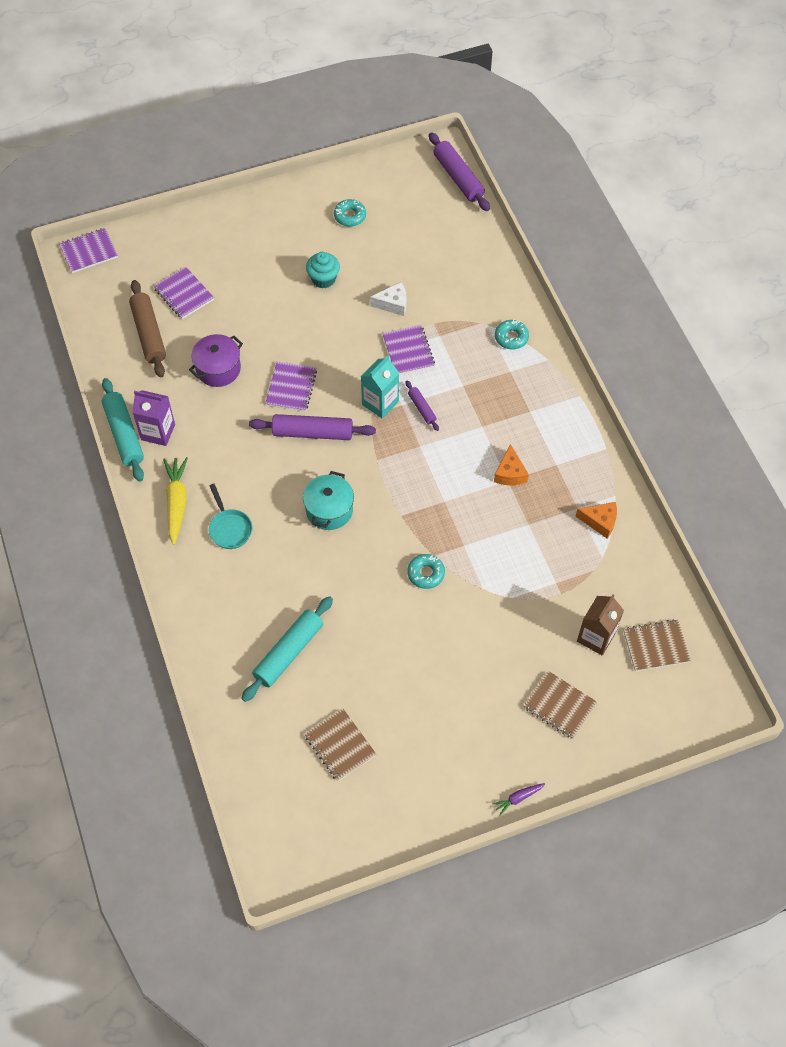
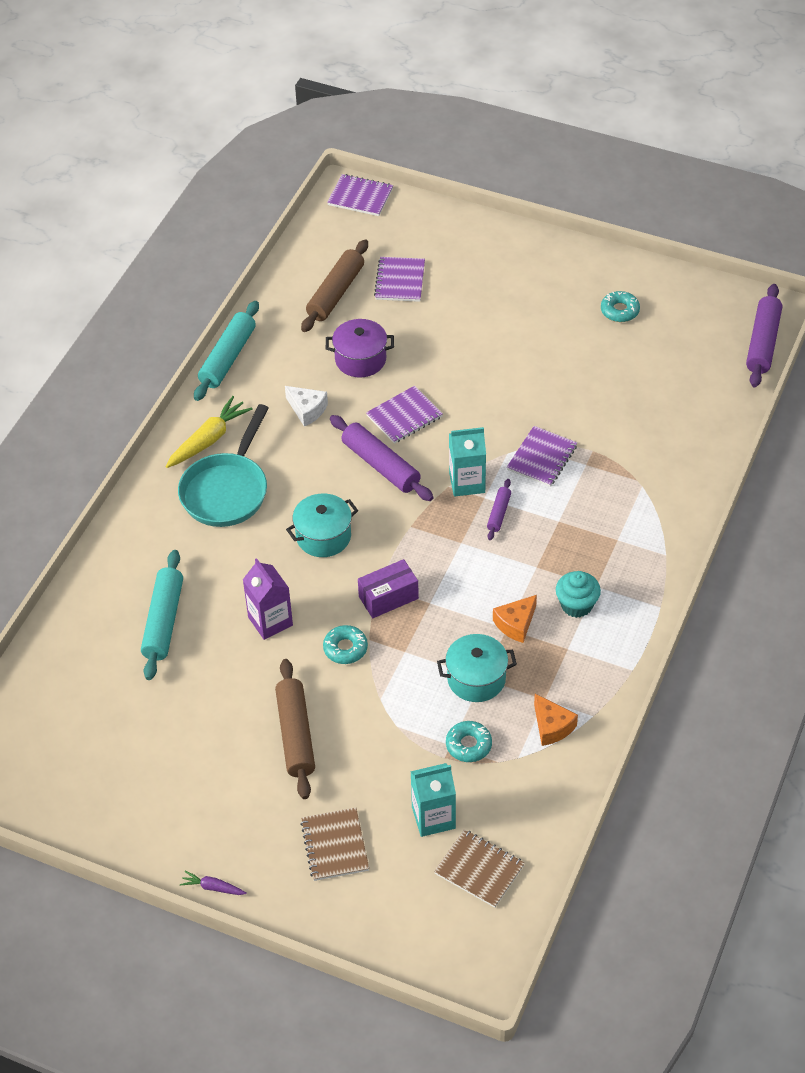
camera: 45 degrees right, 10 degrees down
(158, 432) = (256, 375): purple carton -> purple carton (270, 621)
(229, 528) = (227, 490): turquoise pan -> turquoise pan, size x1.79
(288, 652) = (163, 621): turquoise rolling pin -> turquoise rolling pin turned 75 degrees counterclockwise
(323, 279) = (535, 347): turquoise cupcake -> turquoise cupcake (576, 605)
(340, 745) = (120, 724): brown notebook -> none
(393, 304) = (574, 409): white cheese -> white cheese (307, 410)
(415, 518) = (388, 597): none -> purple box
(458, 656) = (295, 734): none -> brown rolling pin
(511, 337) = (652, 512): turquoise donut -> turquoise donut (468, 745)
(525, 528) = (476, 679): none -> turquoise pot
(596, 637) = (433, 817): brown carton -> turquoise carton

